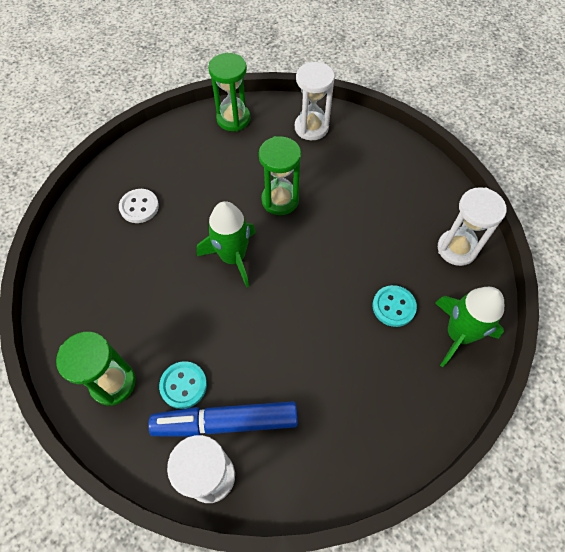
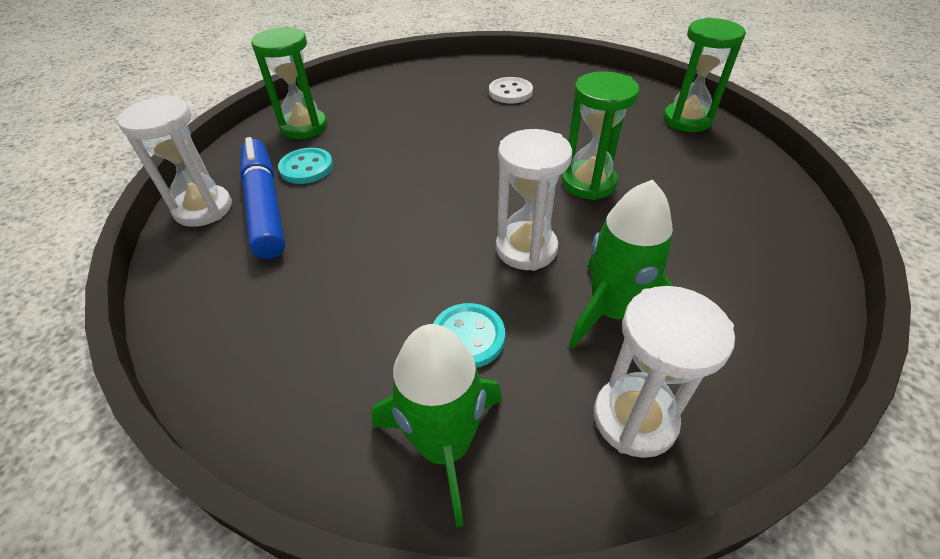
camera: 75 degrees right, 15 degrees down
(233, 257) = (479, 165): green rocket -> green rocket (612, 311)
(311, 128) = (740, 185): white hourglass -> white hourglass (526, 249)

